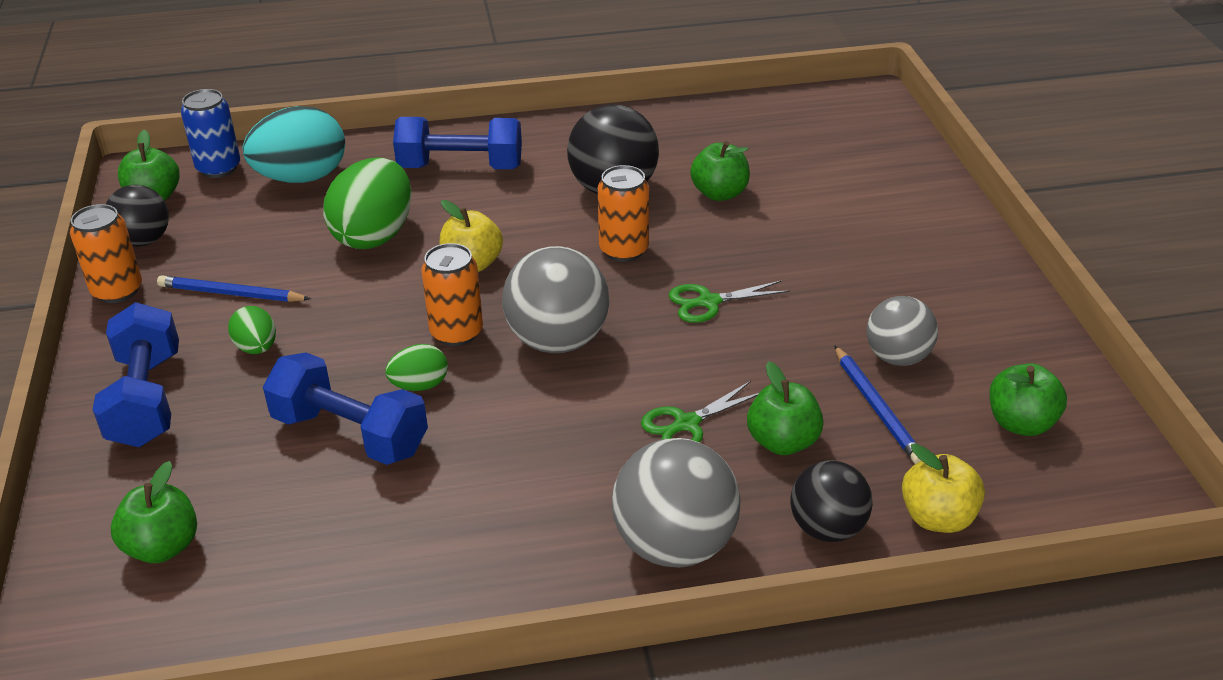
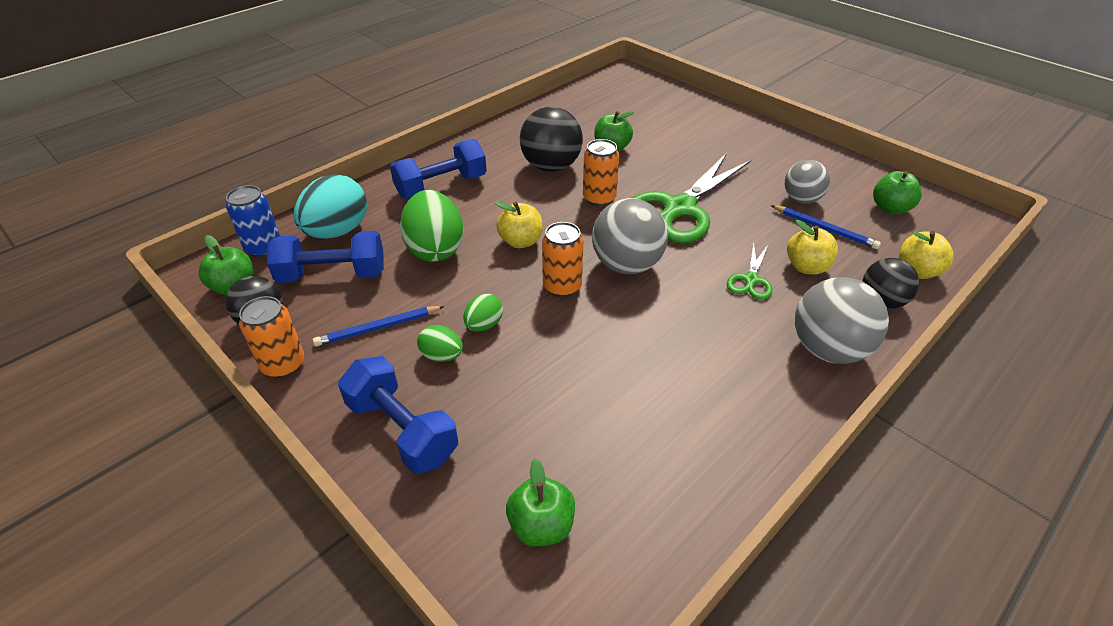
camera: 35 degrees left, 5 degrees up
(350, 434) = (574, 381): blue dumbbell -> blue dumbbell (332, 275)
(419, 385) = (579, 329): green egg -> green egg (484, 325)
(708, 302) = (679, 209): green scissors -> green scissors, size x2.20
(782, 442) = (806, 267): green apple -> yellow apple

